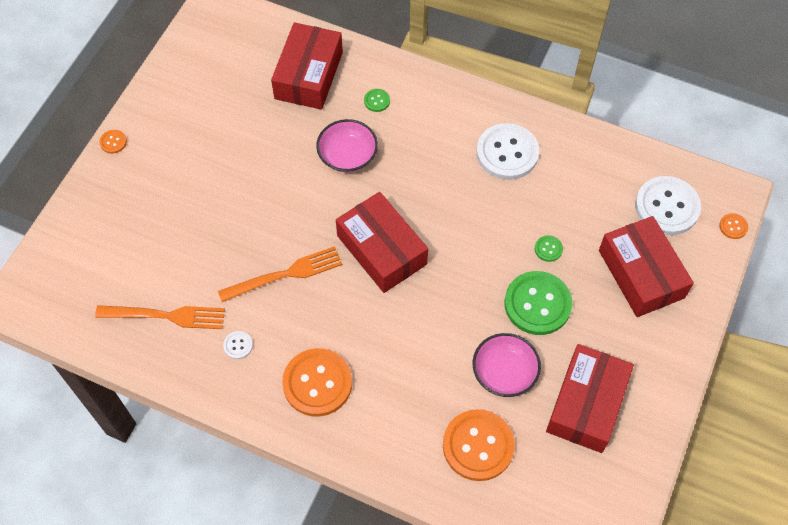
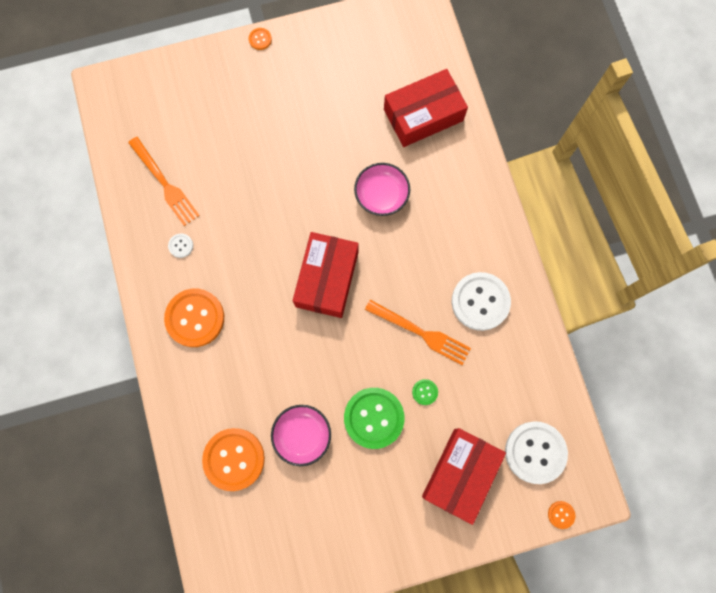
camera: 50 degrees right, 15 degrees up
(286, 274) = (256, 232): orange fork -> orange fork (422, 333)
(377, 101) = (443, 177): green button -> none
(586, 404) = (323, 510): red box -> none

